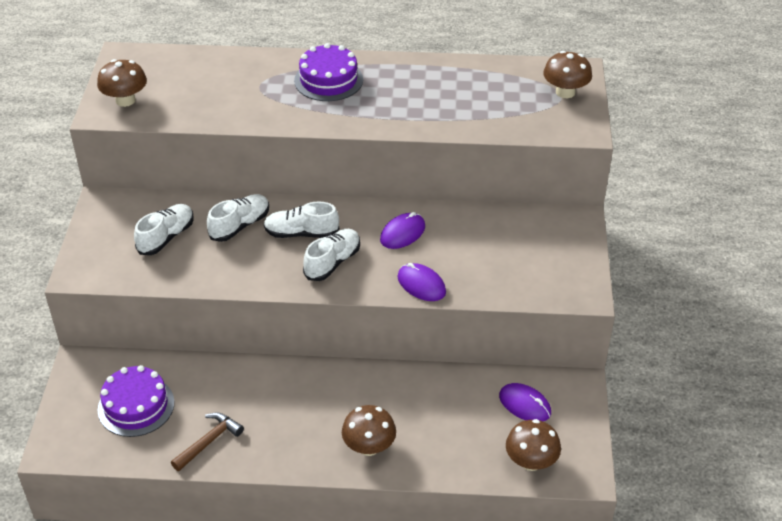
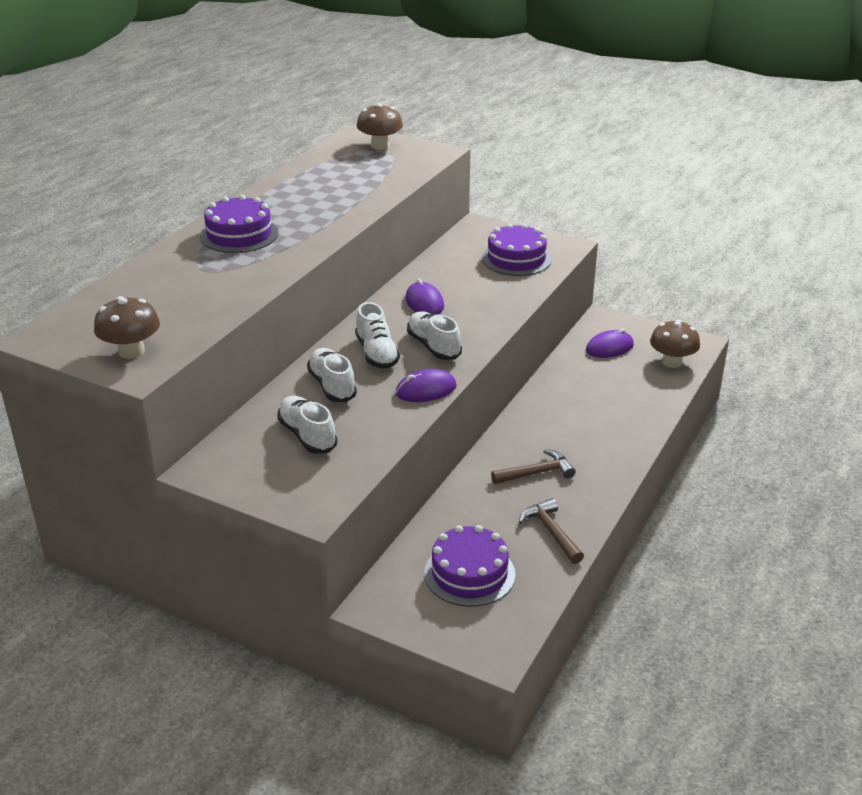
camera: 65 degrees left, 10 degrees down
(285, 409) = (537, 473): none -> brown hammer
(301, 233) = (377, 353): white shoe -> white shoe turned 45 degrees counterclockwise
(369, 447) = (612, 437): brown mushroom -> none
(421, 285) = (499, 310): purple mouse -> purple mouse (426, 390)
(528, 267) = (516, 259): none -> purple cake

